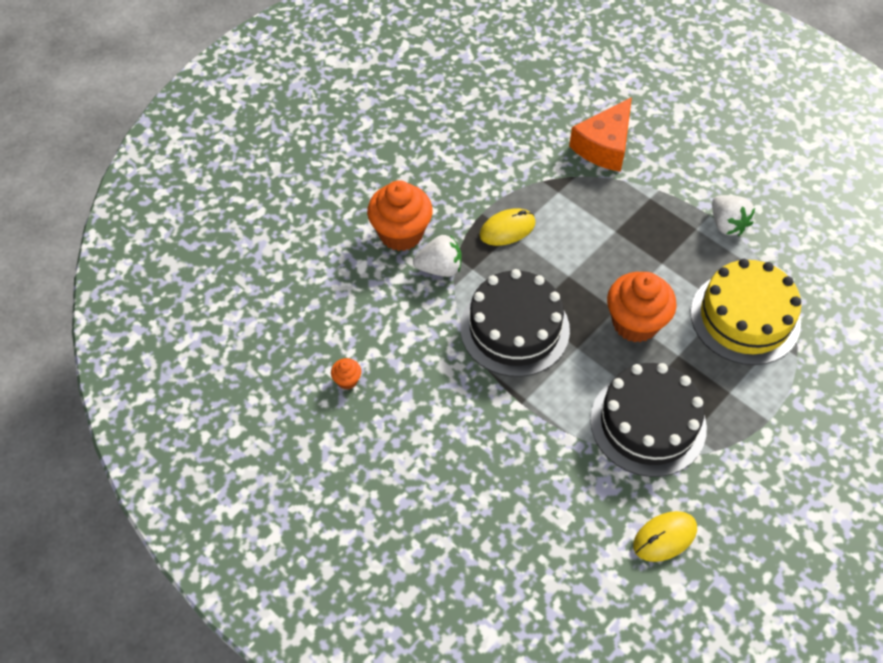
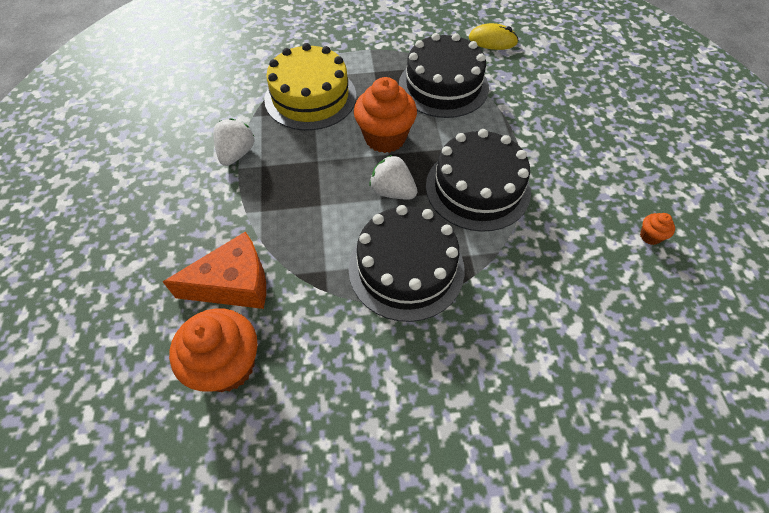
camera: 140 degrees left, 0 degrees up
(401, 233) = (511, 335): orange cupcake -> orange cupcake (227, 365)
(439, 268) = (499, 275): white strawberry -> white strawberry (392, 191)
(507, 229) = (406, 268): yellow mouse -> black cake

